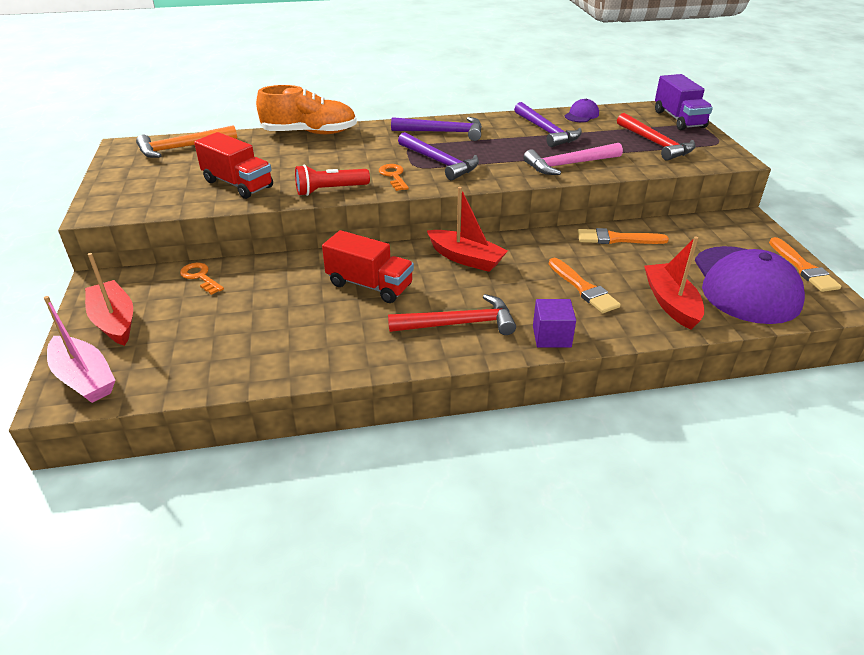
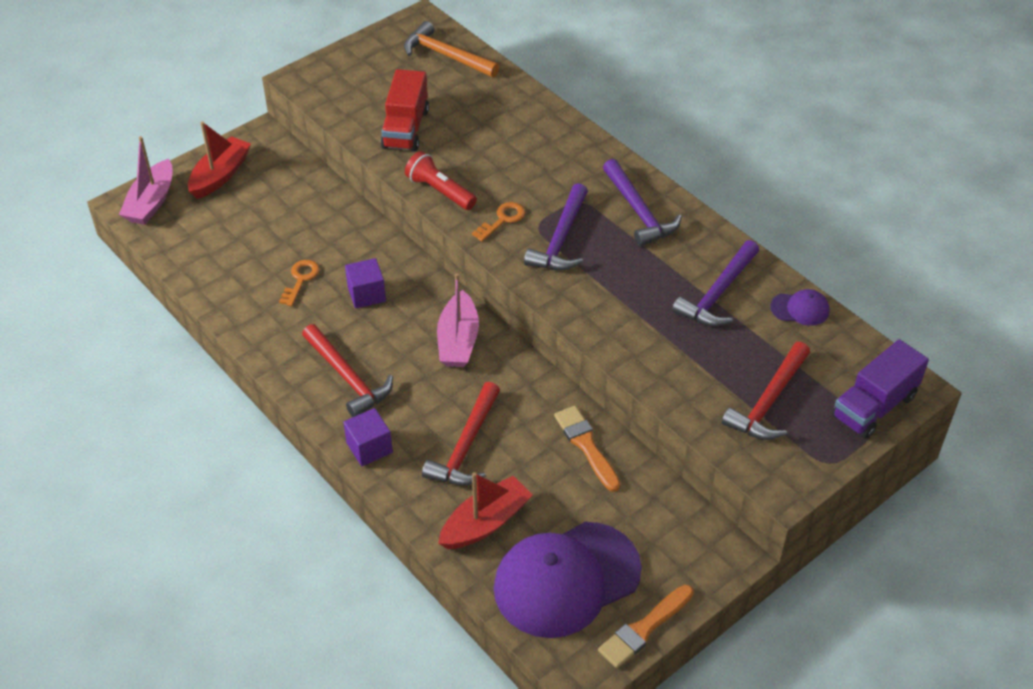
camera: 60 degrees right, 10 degrees up
(200, 277) = (306, 186): orange key -> orange key (300, 280)
(310, 133) = (550, 117): orange shoe -> none
(369, 285) = (366, 294): red truck -> purple cube
(466, 258) = (458, 340): red boat -> pink boat
(569, 165) = (640, 341): pink hammer -> none
(583, 288) = (466, 446): orange brush -> red hammer

